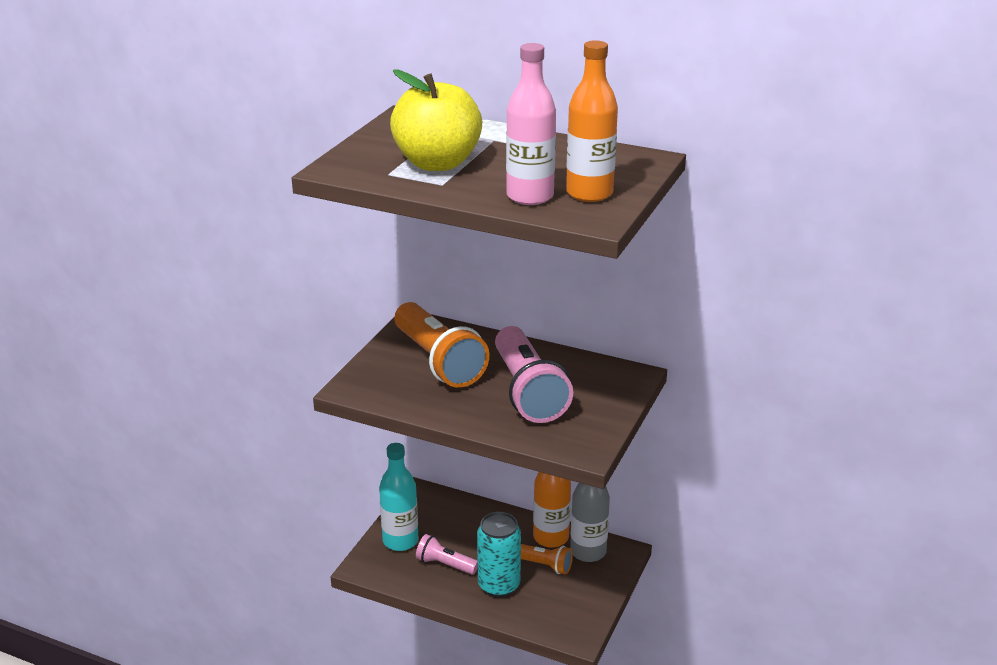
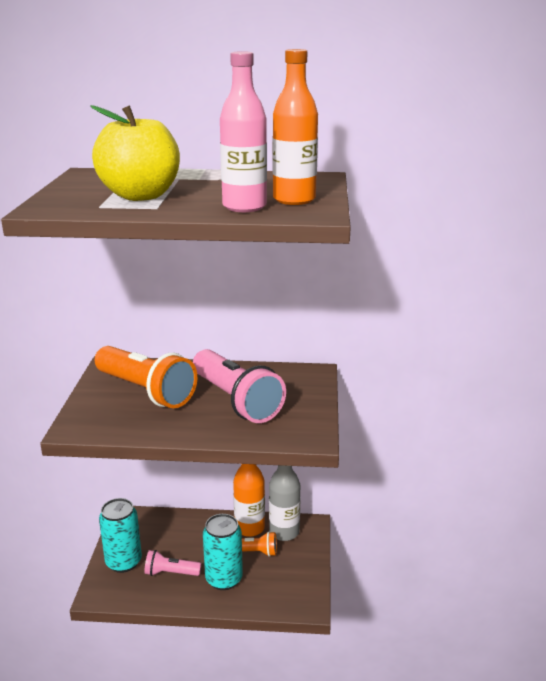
camera: 20 degrees left, 5 degrees down
(400, 541) = (123, 562): turquoise bottle -> turquoise can

